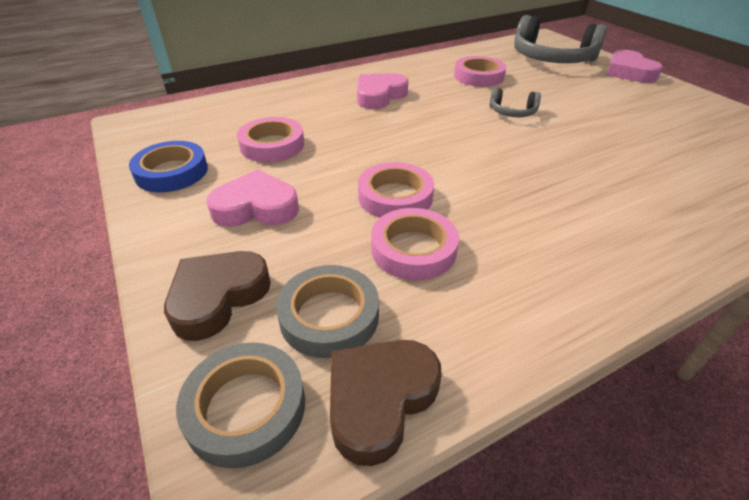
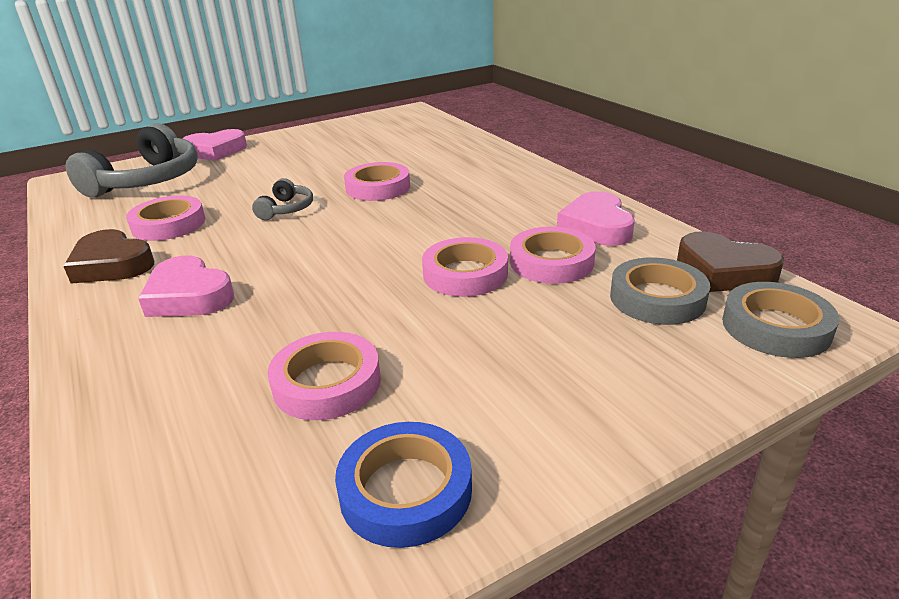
camera: 90 degrees left, 10 degrees down
(218, 297) = (669, 368): brown heart -> brown heart (112, 265)
(256, 207) = (500, 370): pink heart -> pink heart (596, 226)
(574, 150) = (378, 187): none -> pink tape

